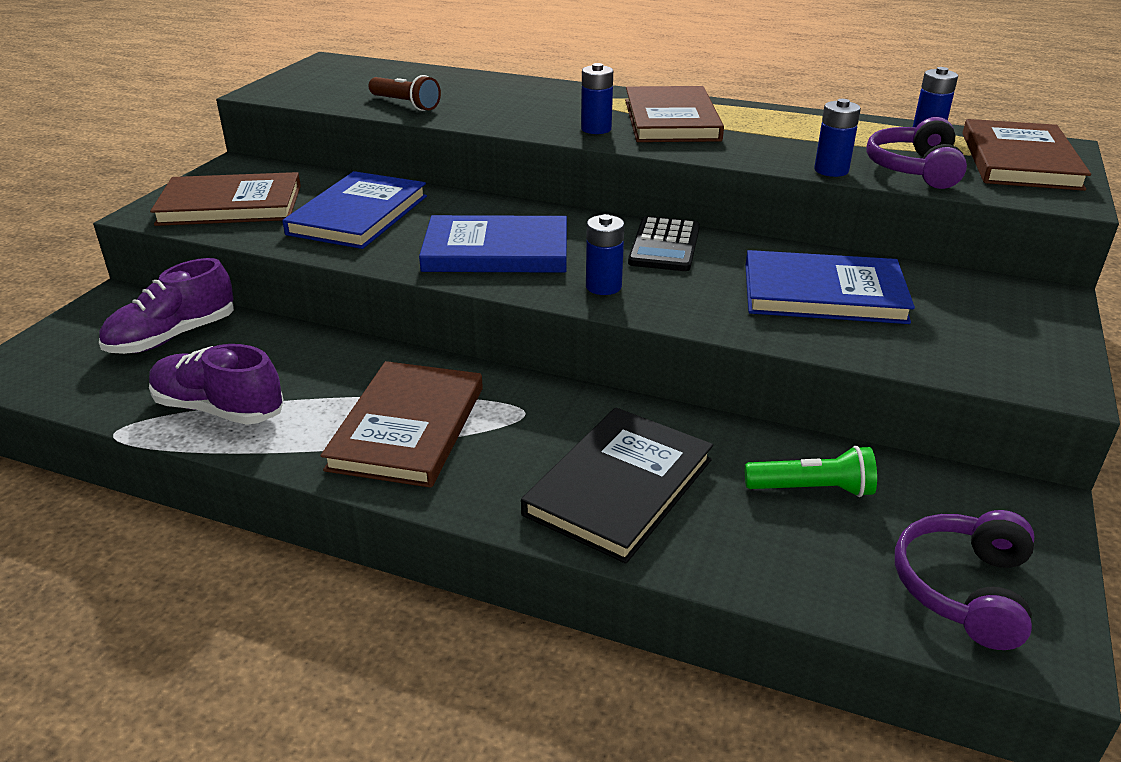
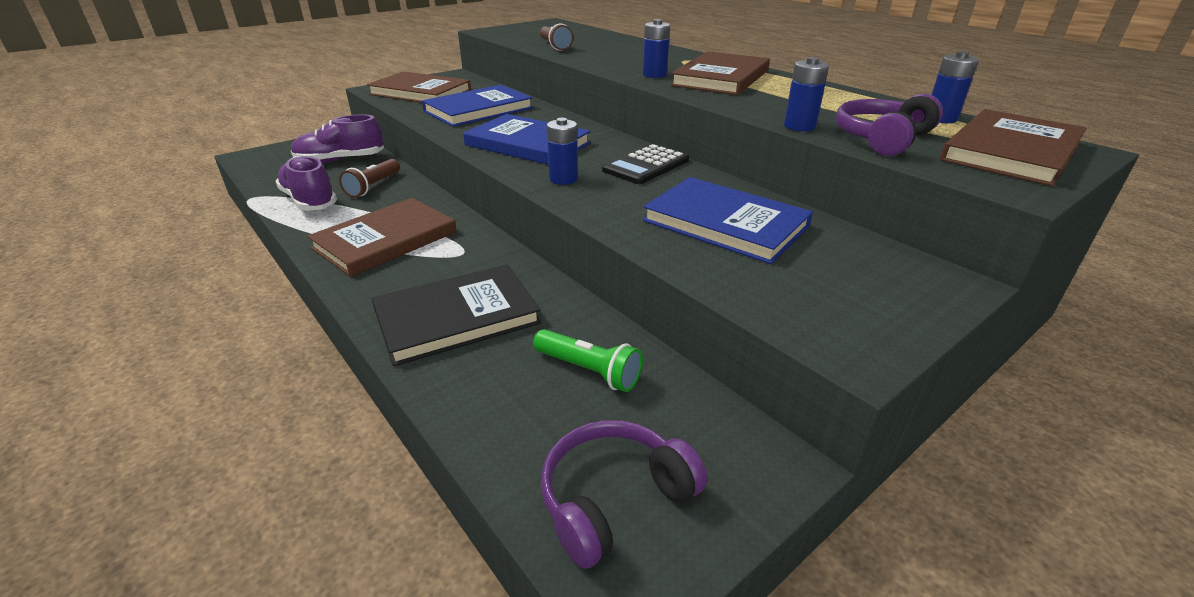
camera: 30 degrees right, 0 degrees up
(283, 361) = (373, 186): none -> brown flashlight

